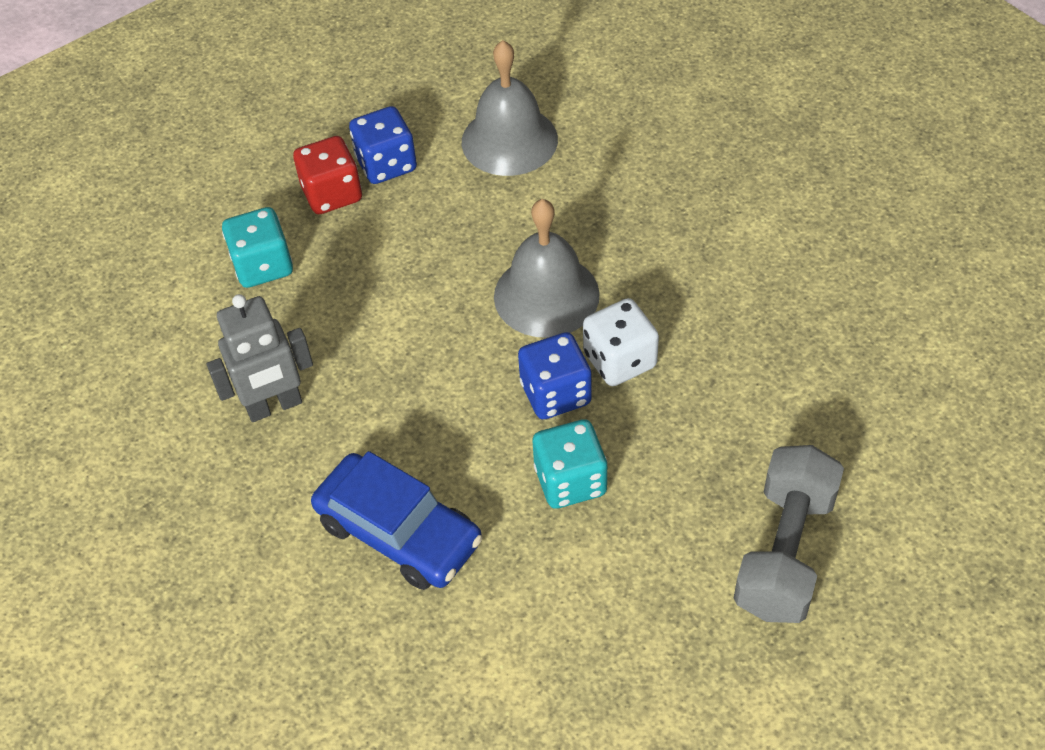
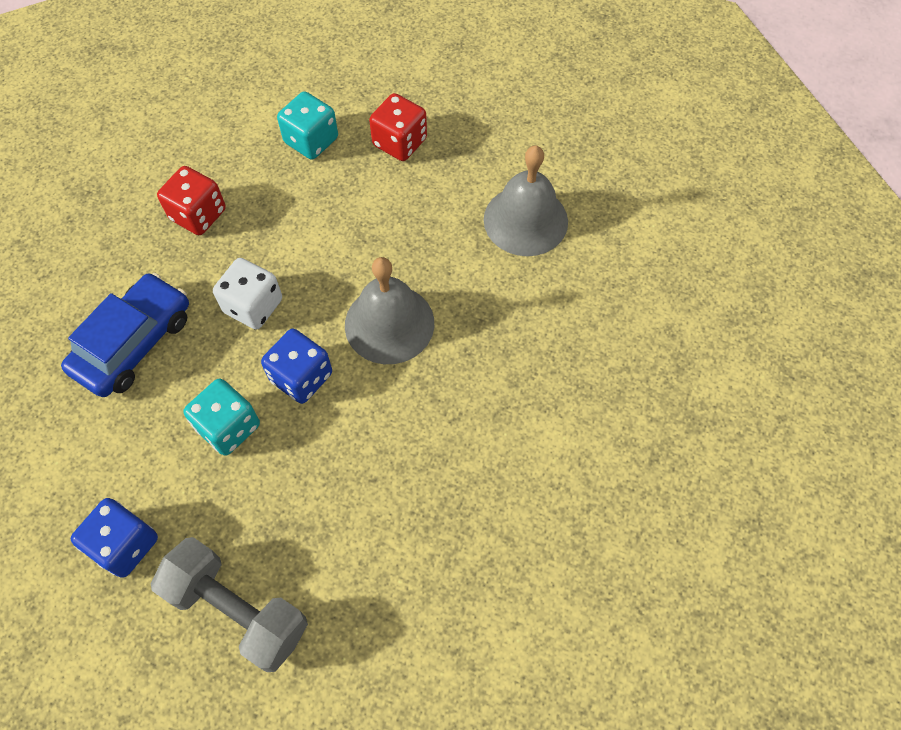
camera: 55 degrees right, 10 degrees up
(274, 406) = (198, 214): grey robot -> red dice
(386, 164) = (449, 158): blue dice -> blue dice (125, 544)
(399, 532) = (134, 343): blue car -> blue car turned 150 degrees counterclockwise
(619, 360) = (356, 404): white dice -> white dice (253, 306)
(784, 552) = (237, 610): grey dumbbell -> grey dumbbell turned 45 degrees clockwise

